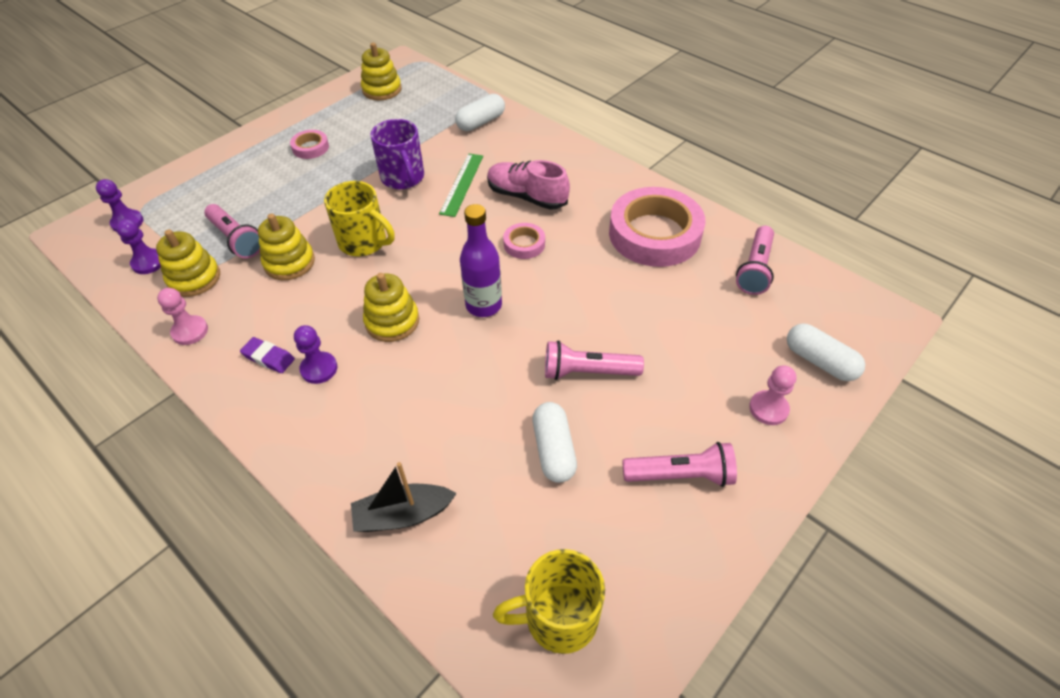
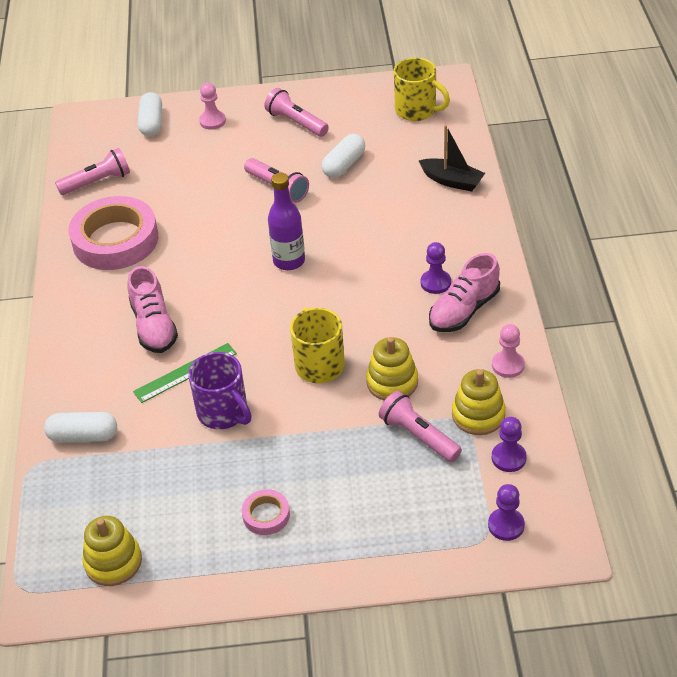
camera: 135 degrees left, 5 degrees down
(236, 239) = (418, 436): pink flashlight -> pink flashlight turned 45 degrees counterclockwise
(268, 358) = (464, 310): purple eraser -> pink shoe
(392, 321) = (359, 286): yellow stacking toy -> none
(403, 178) = (223, 413): purple mug -> purple mug turned 120 degrees clockwise
(524, 244) = (208, 288): pink tape -> none

